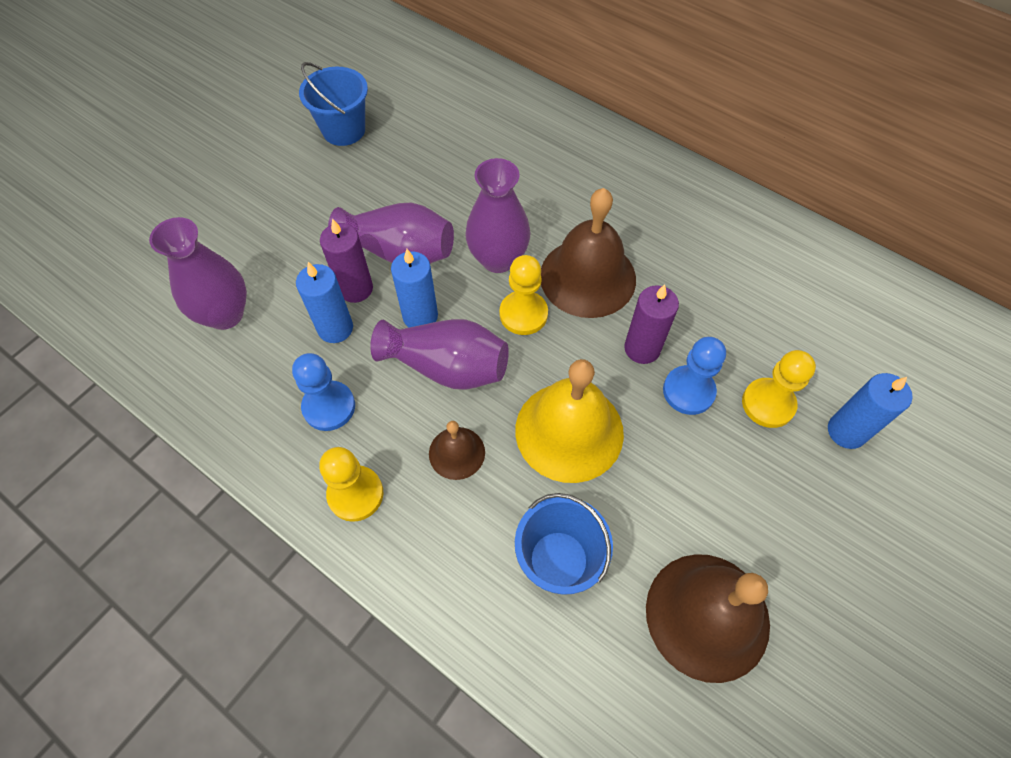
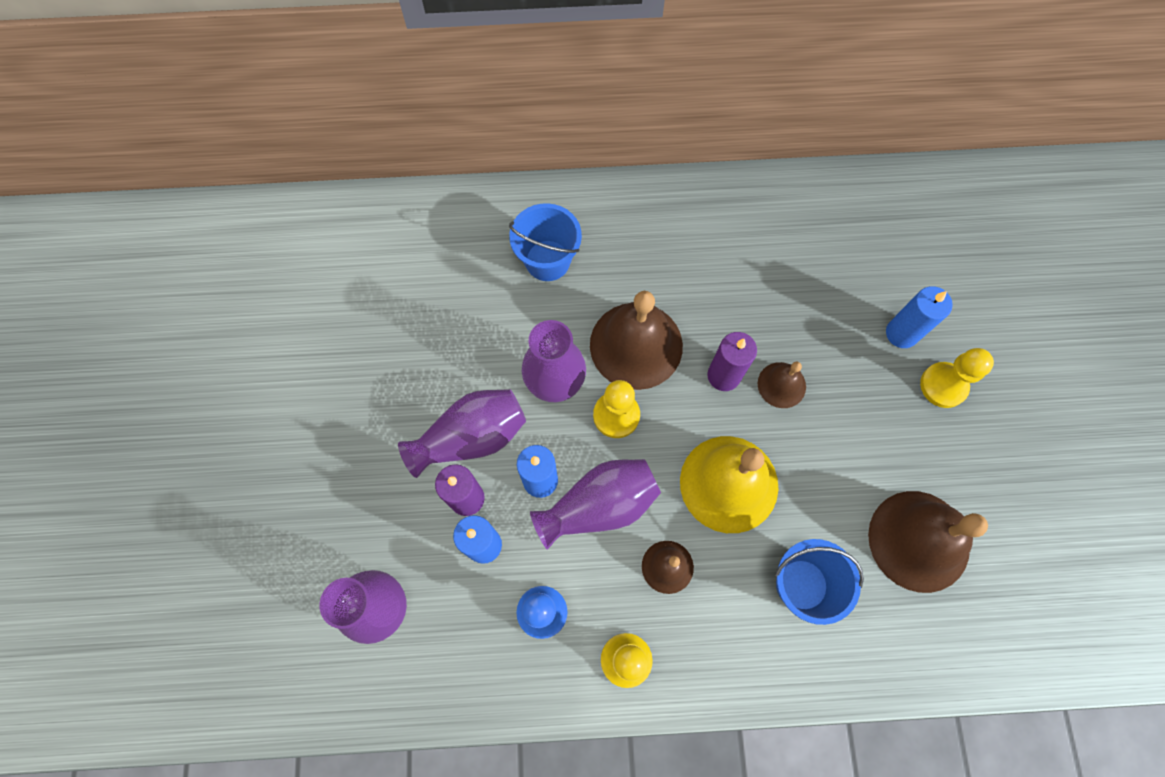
camera: 40 degrees left, 10 degrees up
(344, 130) = (310, 358): blue bucket -> blue bucket (547, 260)
(688, 391) = (781, 385): blue pawn -> brown bell
(768, 404) = (839, 352): yellow pawn -> yellow pawn (943, 385)

